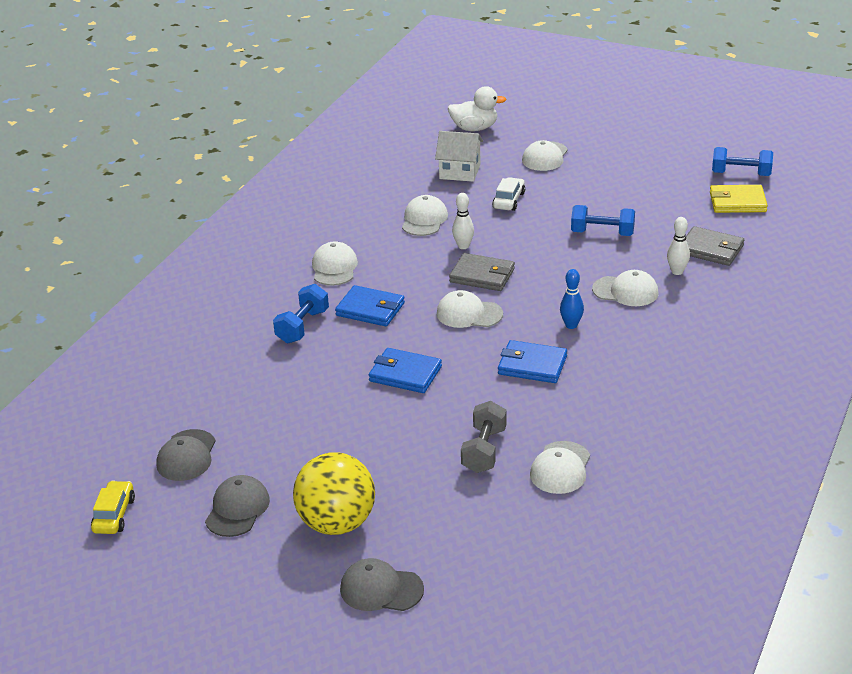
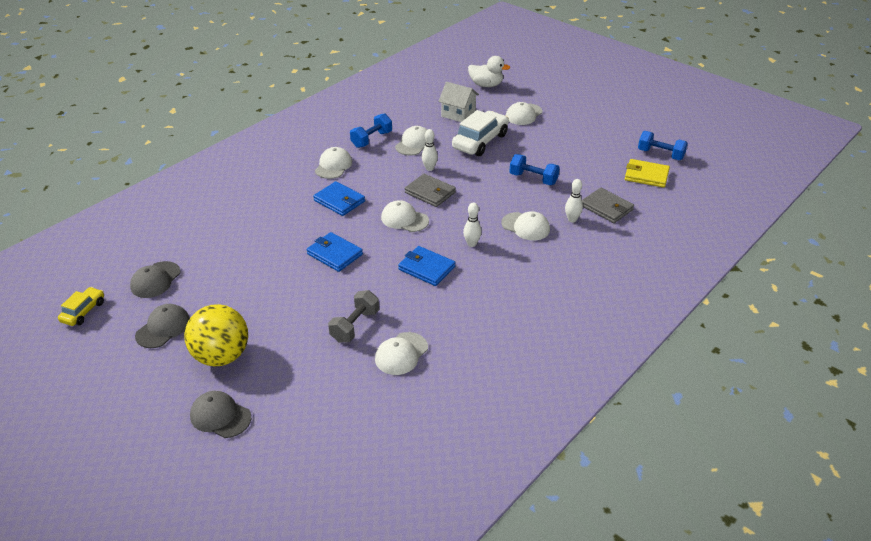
camera: 15 degrees right, 5 degrees up
(302, 326) = (287, 203): blue dumbbell -> blue dumbbell (371, 139)
(509, 200) = (480, 141): white car -> white car, size x1.82
(571, 325) = (471, 244): blue bowling pin -> white bowling pin

